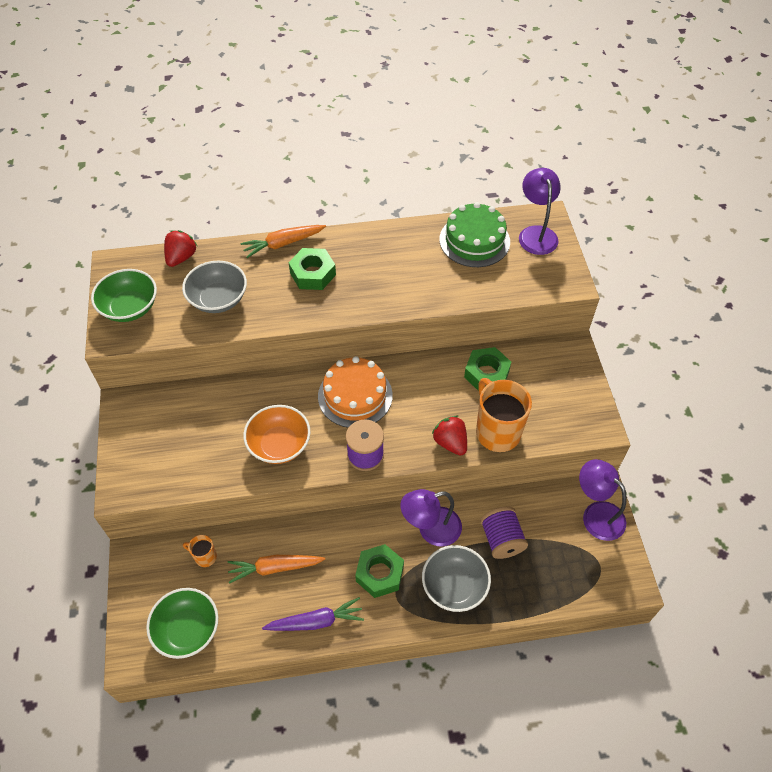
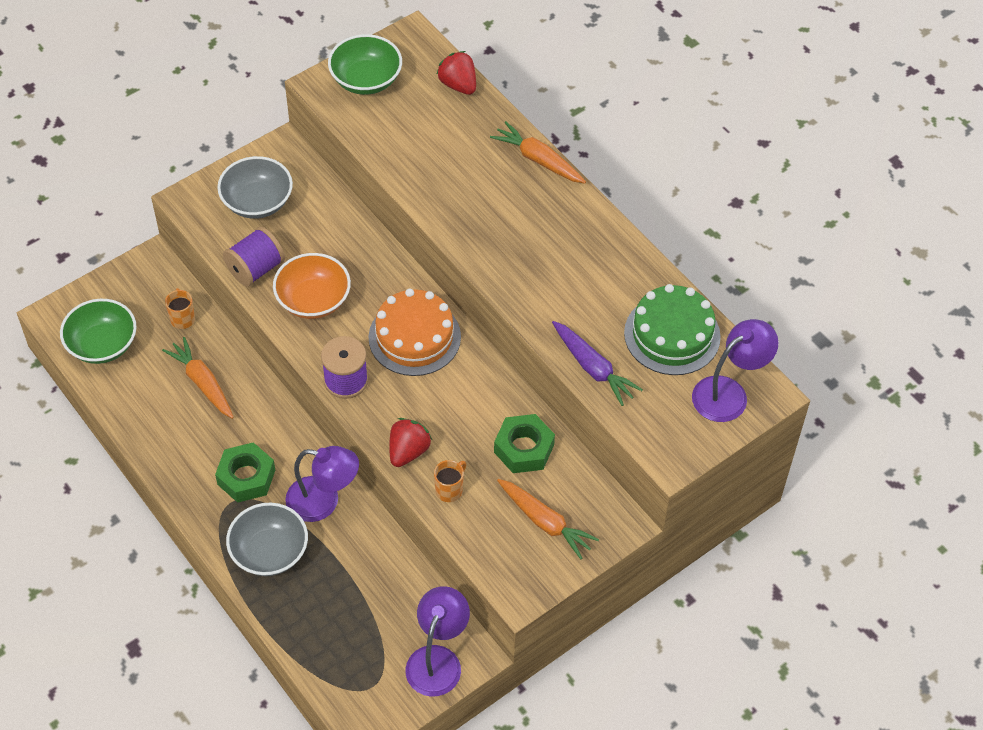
camera: 60 degrees right, 0 degrees up
(181, 257) = (458, 85): red strawberry -> red strawberry turned 120 degrees counterclockwise
(218, 299) = (424, 144): grey bowl -> grey bowl (257, 202)
(312, 274) = (514, 206): green nut -> none
(315, 621) = (165, 445): purple carrot -> purple carrot (593, 368)
(431, 529) = (323, 501): purple lamp -> purple lamp turned 150 degrees clockwise
(497, 431) = (449, 490): orange mug -> orange mug, size x0.47
(501, 540) = (349, 575): purple spool -> purple spool (256, 269)
(551, 388) = (545, 522): none -> orange carrot

